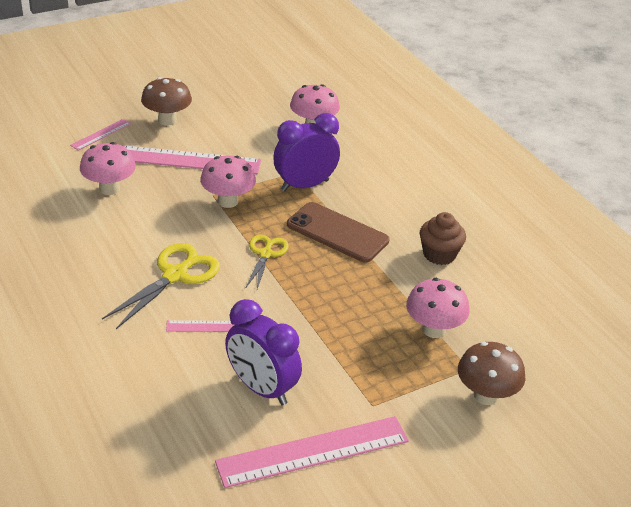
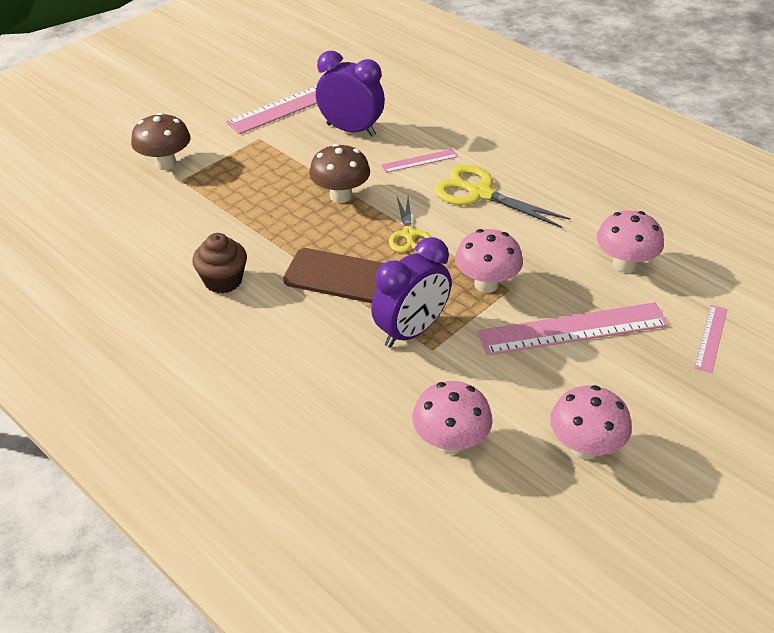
camera: 165 degrees right, 5 degrees up
(167, 120) = (655, 389): brown mushroom -> brown mushroom (340, 196)
(175, 275) = (480, 193): yellow scissors -> yellow scissors turned 105 degrees clockwise
(433, 330) = (218, 203): pink mushroom -> pink mushroom (585, 447)

